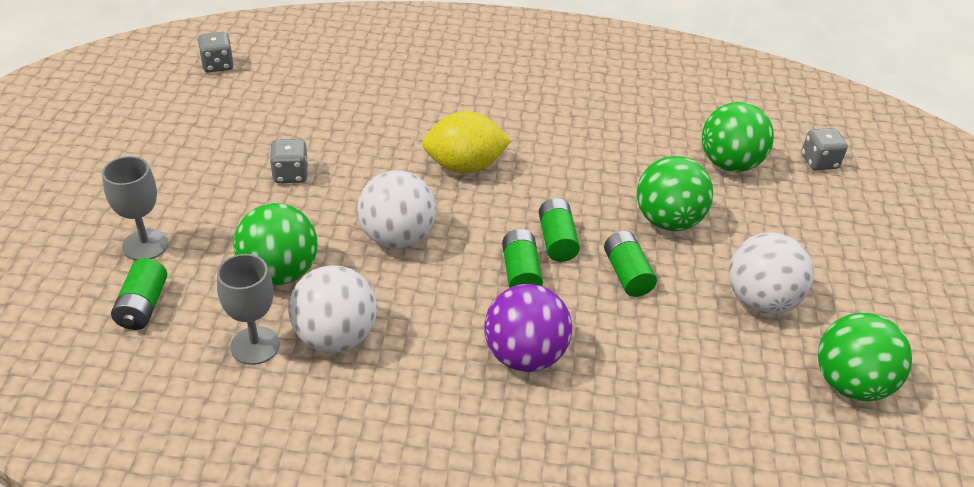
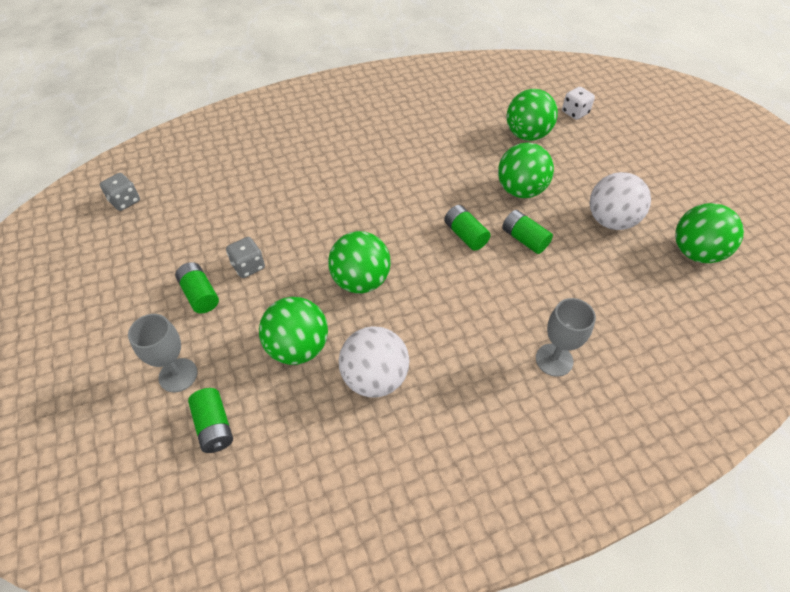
camera: 25 degrees left, 10 degrees up
(255, 345) = (323, 414): grey goblet -> grey goblet (554, 360)
(397, 237) = (361, 281): white ball -> green ball
(464, 166) = (366, 207): yellow lemon -> none
(520, 273) = (460, 269): green battery -> green battery (200, 295)
(524, 355) = (506, 328): purple ball -> none
(819, 162) = (575, 113): grey dice -> white dice

